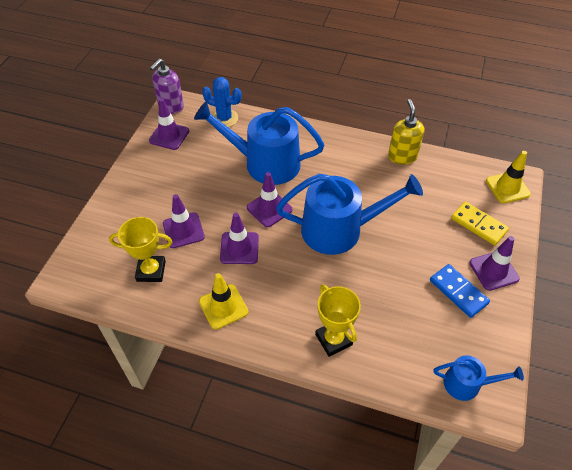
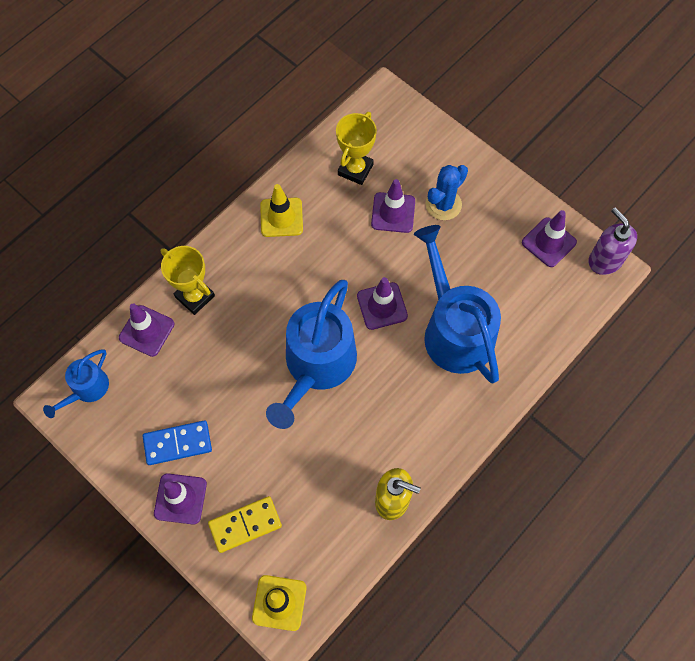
camera: 115 degrees right, 15 degrees up
(224, 118) = (555, 314): blue cactus -> blue cactus (443, 204)
(239, 248) = (343, 256): purple traffic cone -> purple traffic cone (146, 331)
(265, 163) = (454, 330): blue watering can -> blue watering can turned 60 degrees counterclockwise
(333, 339) = (195, 296): yellow trophy -> yellow trophy turned 45 degrees clockwise

